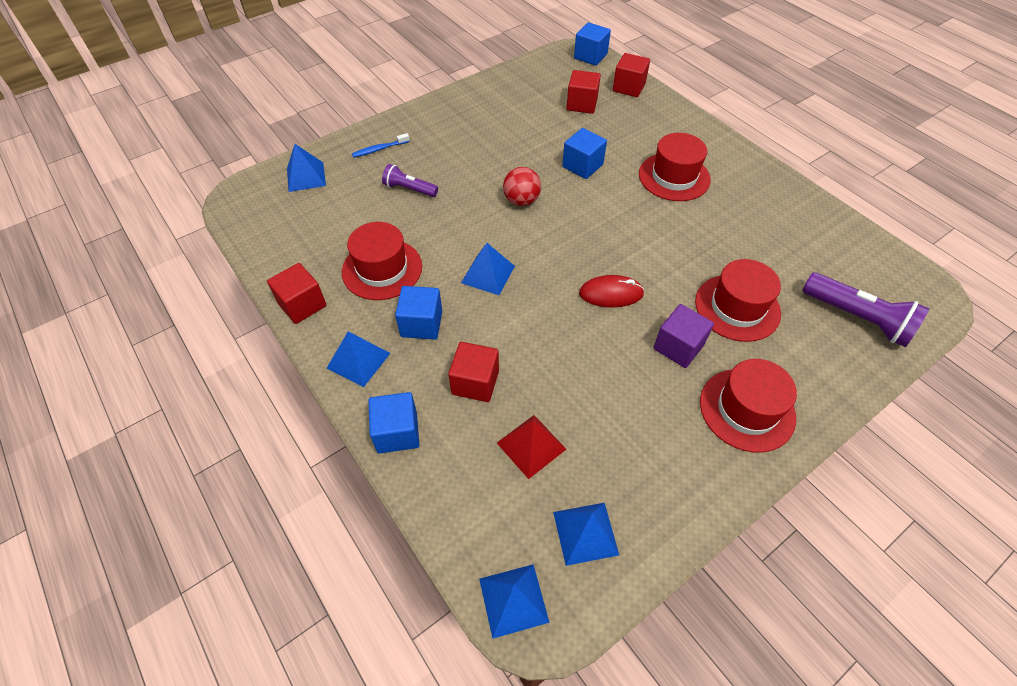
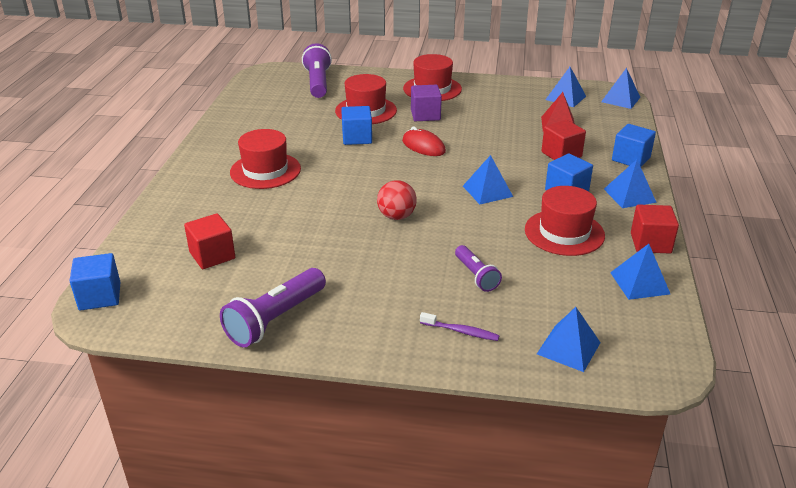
camera: 135 degrees left, 20 degrees down
(288, 255) = (639, 283): none -> blue pyramid
(379, 149) = (461, 331): blue toothbrush -> purple toothbrush
(488, 97) = (275, 319): none -> purple flashlight
(582, 166) = (310, 212): blue cube -> blue cube (357, 138)
(628, 87) = (145, 244): red cube -> none

